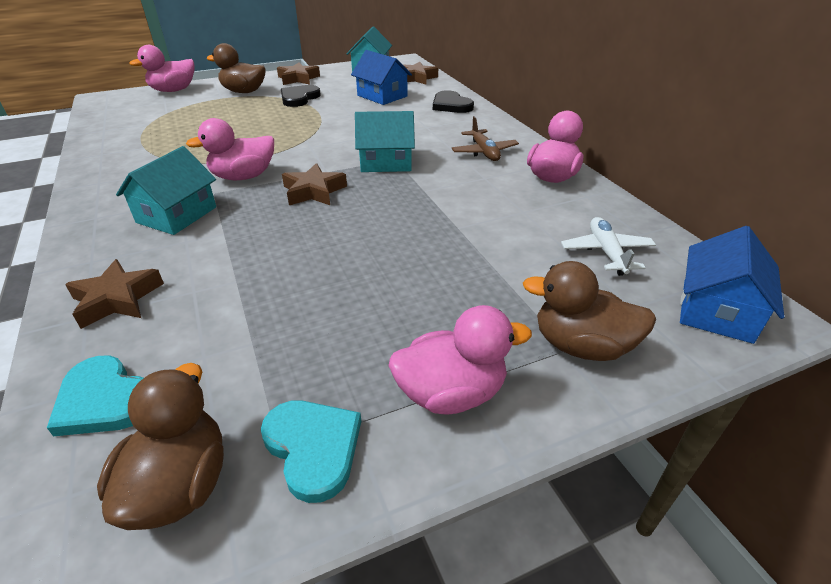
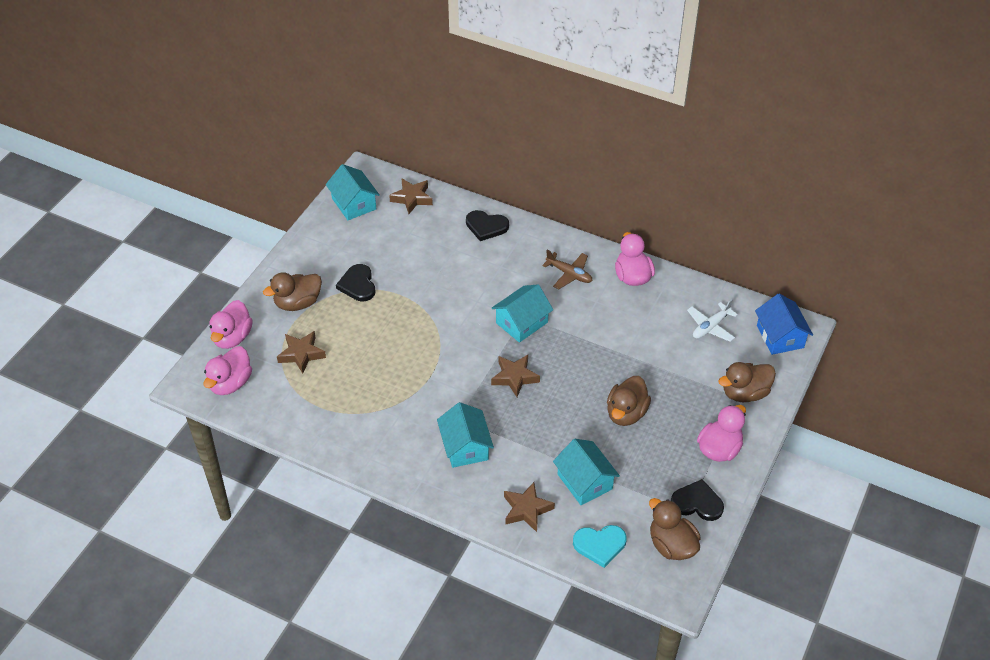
camera: 40 degrees left, 10 degrees up
(220, 313) = (585, 481): none -> turquoise house
(243, 176) = (454, 393): pink duck -> pink duck (230, 383)
(298, 79) = (314, 256): brown star -> brown star (301, 354)
(313, 447) = (697, 503): turquoise heart -> black heart
(378, 276) = (626, 413): none -> brown duck
(382, 96) = (419, 243): blue house -> none
(606, 252) = (710, 327): white plane -> white plane turned 90 degrees counterclockwise

